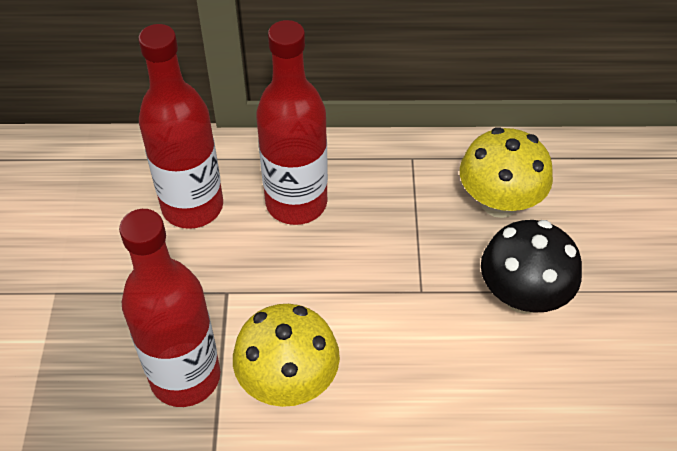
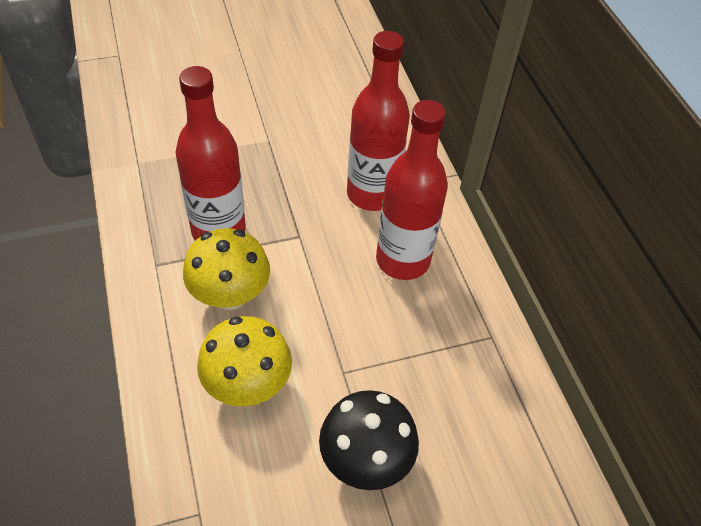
camera: 70 degrees right, 0 degrees up
(499, 202) = (469, 421): yellow mushroom -> yellow mushroom (247, 384)

